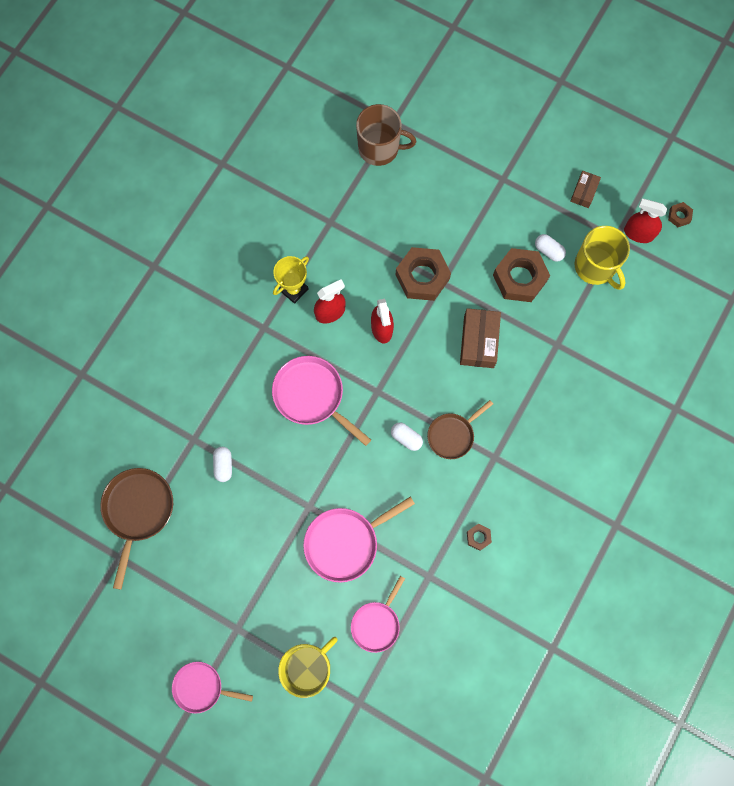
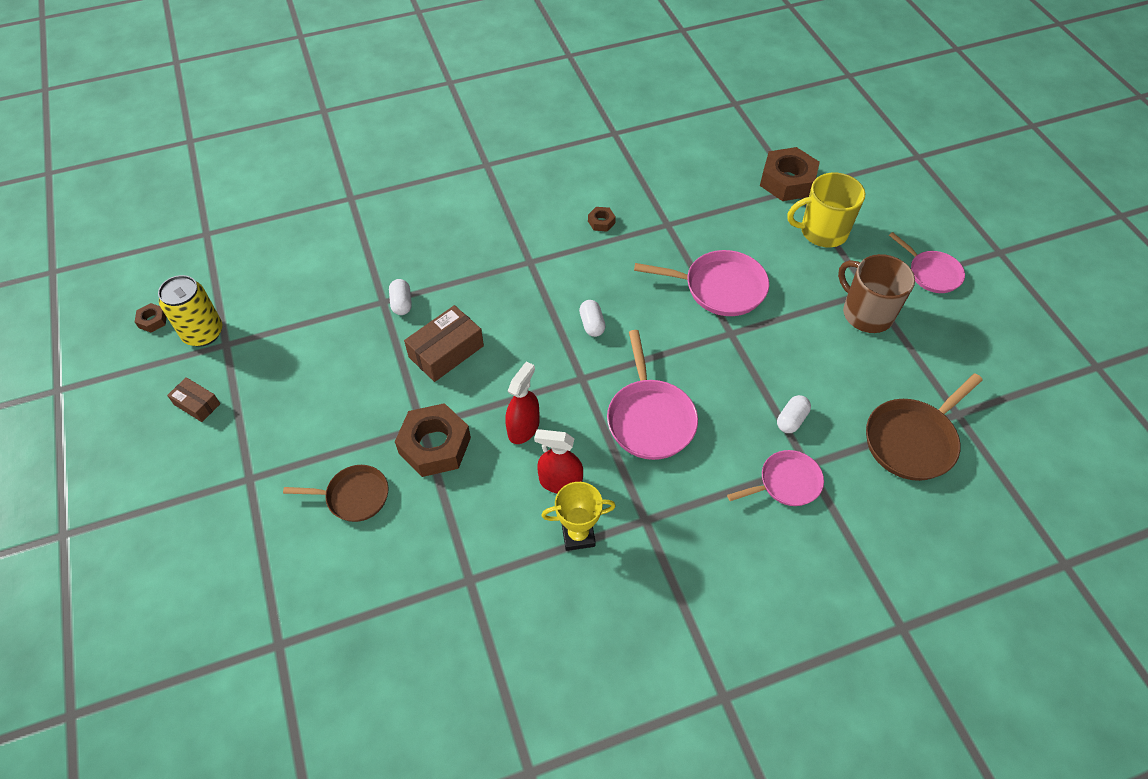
camera: 140 degrees left, 20 degrees down
(376, 623) = (740, 223): pink pan -> pink pan (786, 483)
(379, 148) = (328, 623): brown mug -> brown mug (866, 313)
(452, 435) = (548, 299): brown pan -> brown pan (354, 496)
(519, 278) = (348, 375): brown nut -> brown nut (787, 181)
(548, 251) = (294, 378): white capsule -> white capsule (401, 303)
(584, 192) = (197, 404): brown box -> brown box turned 60 degrees clockwise
(595, 267) = (274, 335): yellow mug -> none
(638, 233) = (203, 333): red spray bottle -> yellow can

